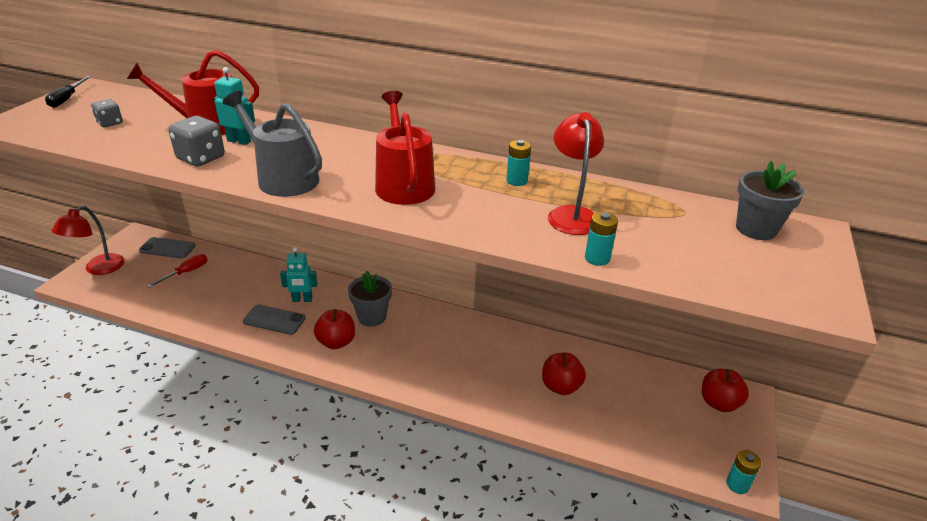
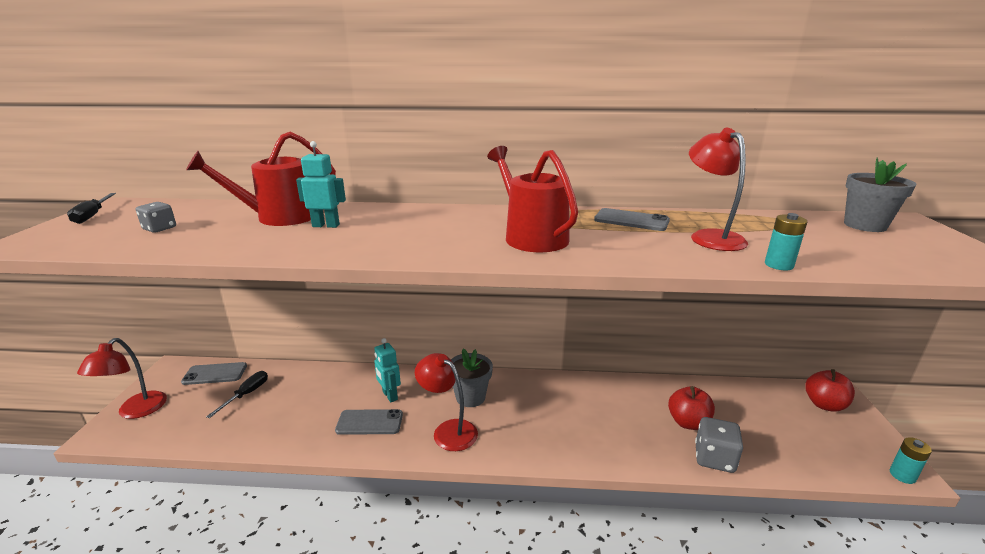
camera: 15 degrees left, 10 degrees down
(186, 272) = (247, 394): red screwdriver -> black screwdriver
(201, 158) = (293, 244): grey dice -> grey dice (714, 458)
(283, 178) = (402, 248): grey watering can -> none
(302, 300) = (389, 396): turquoise robot -> turquoise robot turned 75 degrees clockwise
(336, 342) = (448, 430): red apple -> red lamp
(517, 181) = (631, 220): turquoise battery -> grey phone

